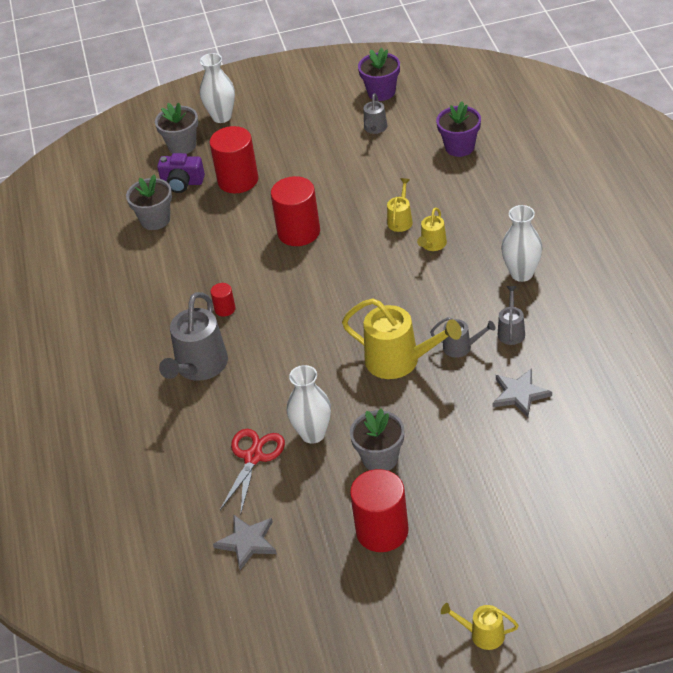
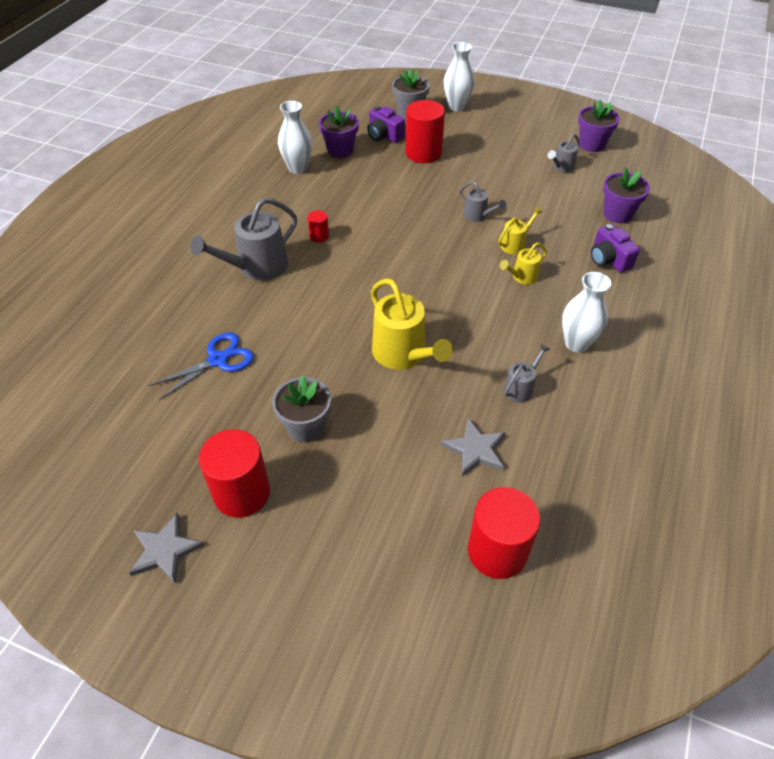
camera: 30 degrees right, 5 degrees up
(155, 220) = (340, 150): grey flower pot -> purple flower pot
(247, 542) = (140, 426): grey star -> grey star (165, 550)
(253, 457) = (218, 360): red scissors -> blue scissors
(298, 232) = (428, 211): red cylinder -> red cylinder (497, 551)
(313, 434) = (278, 371): white vase -> white vase (298, 168)
(461, 347) = (464, 374): grey watering can -> grey watering can (478, 216)
(483, 634) = (218, 664): yellow watering can -> none
(487, 191) = (609, 259): none -> purple camera

